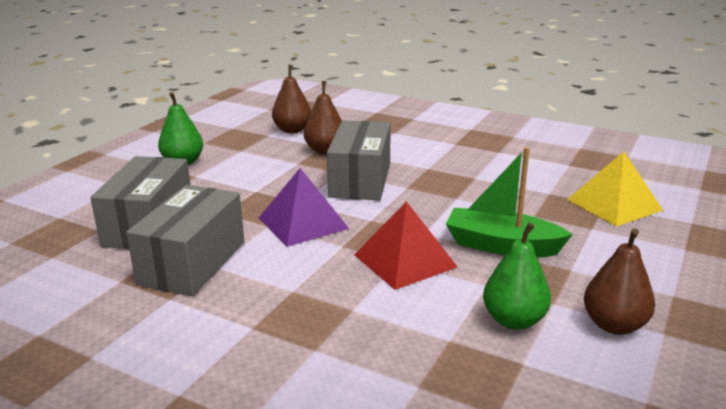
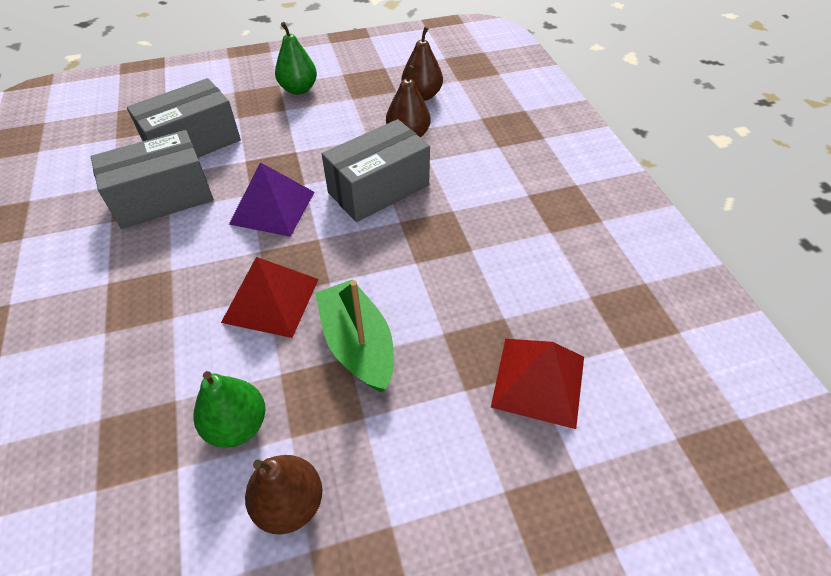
camera: 45 degrees right, 25 degrees up
(614, 205) = (538, 381): yellow pyramid -> red pyramid

